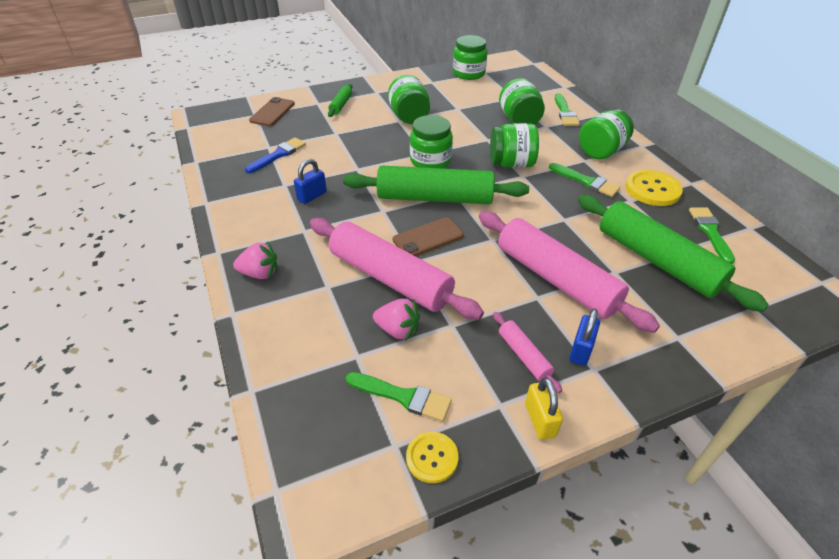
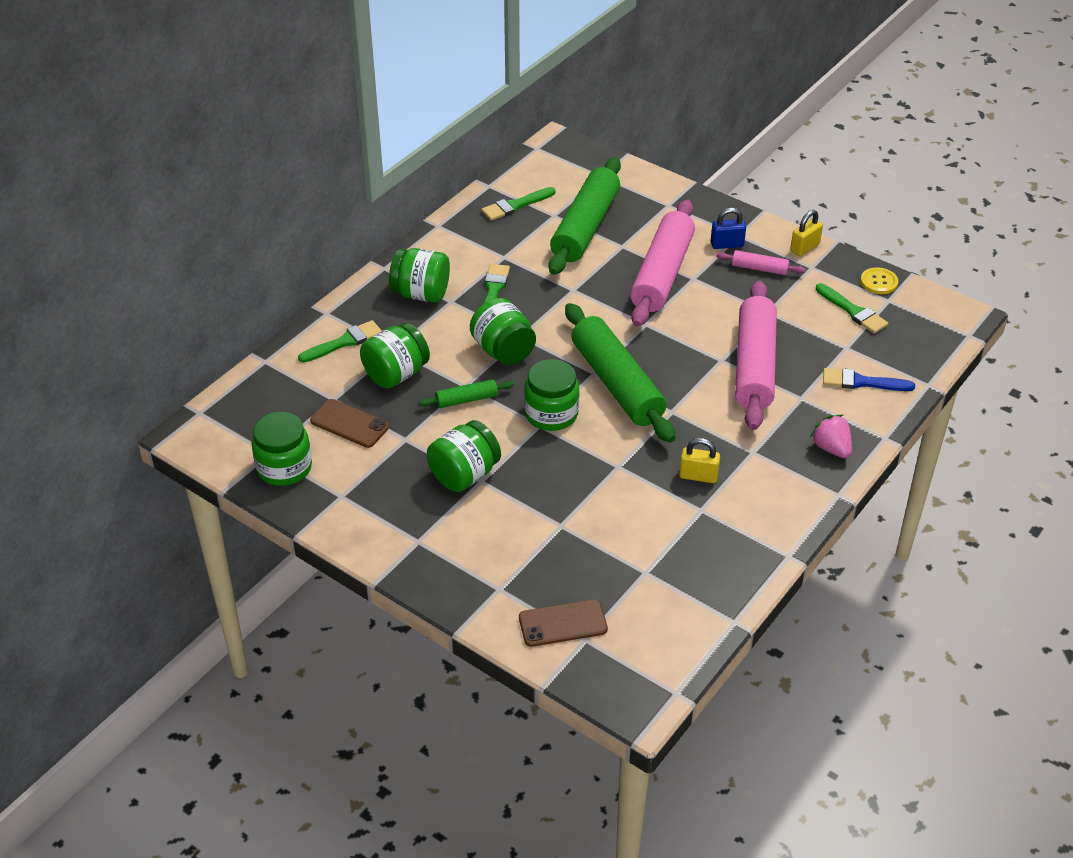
camera: 120 degrees left, 0 degrees up
(278, 155) = (653, 551): blue brush -> blue brush (862, 382)
(312, 196) = (698, 476): blue padlock -> yellow padlock
(341, 105) = (485, 560): green rolling pin -> green rolling pin (466, 399)
(397, 330) = (802, 337): pink strawberry -> none
(403, 396) = (853, 311): green brush -> green brush turned 150 degrees clockwise
(428, 238) = (681, 364): brown phone -> brown phone (349, 424)
(524, 355) = (759, 268): pink rolling pin -> pink rolling pin turned 75 degrees clockwise
(652, 189) = (471, 247): yellow button -> none

